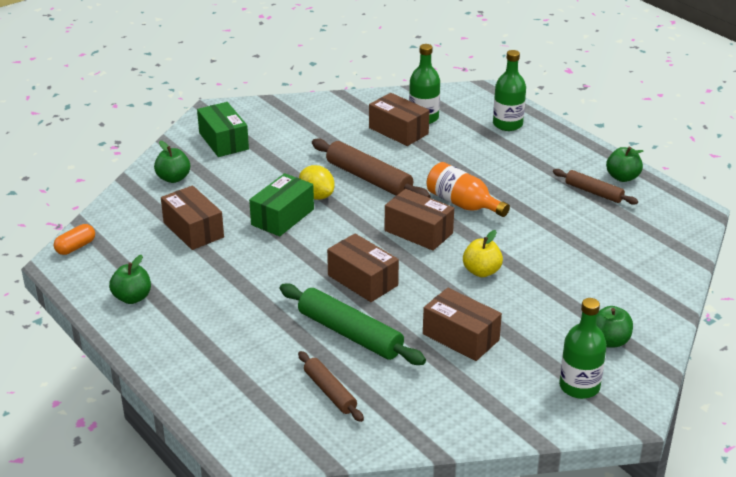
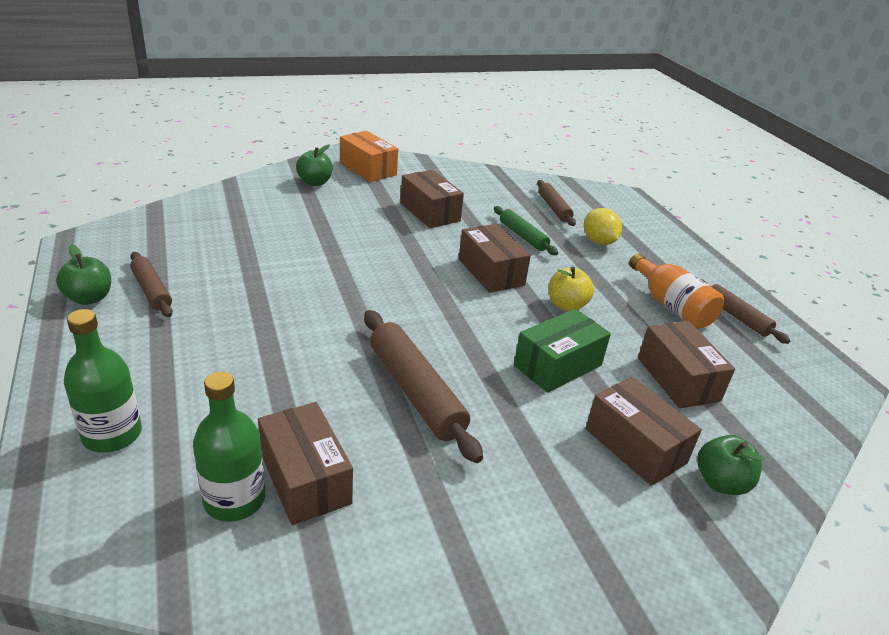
camera: 165 degrees left, 0 degrees up
(76, 247) = (831, 396): orange capsule -> none
(132, 298) = (737, 316): green apple -> brown rolling pin
(223, 141) = (636, 555): green box -> none
(316, 196) = (502, 384): yellow lemon -> yellow lemon (598, 242)
(350, 334) = (523, 236): green rolling pin -> green rolling pin, size x0.60
(418, 232) = (401, 302): brown box -> brown box (635, 446)
(462, 204) = (321, 320): orange bottle -> orange bottle (671, 306)
(481, 271) = (368, 249): yellow apple -> yellow apple (566, 305)
(579, 386) = (368, 169): green bottle -> orange box

